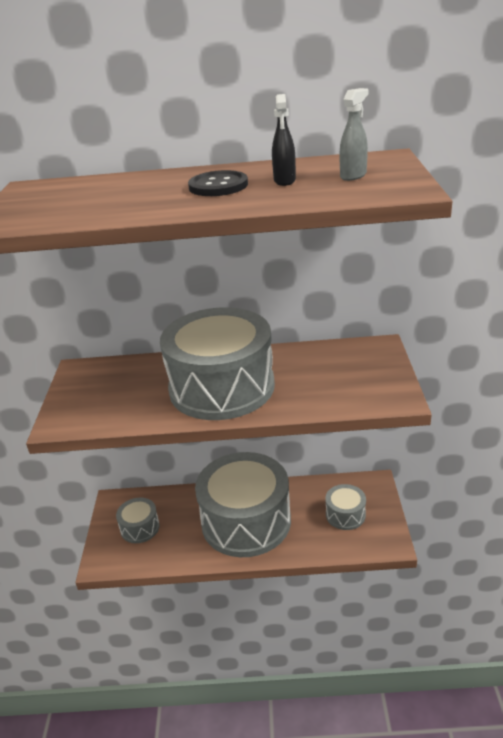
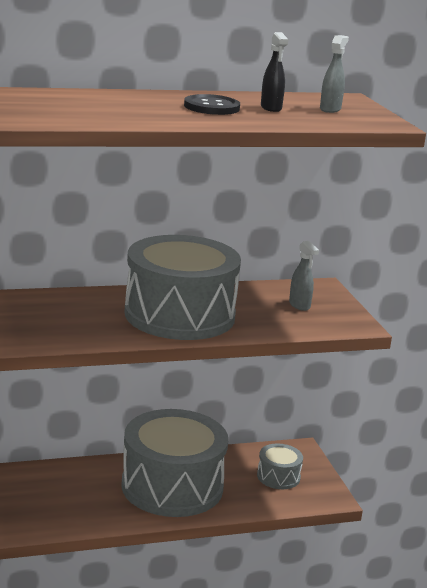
camera: 20 degrees left, 10 degrees down
(140, 528) = (50, 497): grey drum -> none
(346, 372) = (299, 305): none -> grey spray bottle

